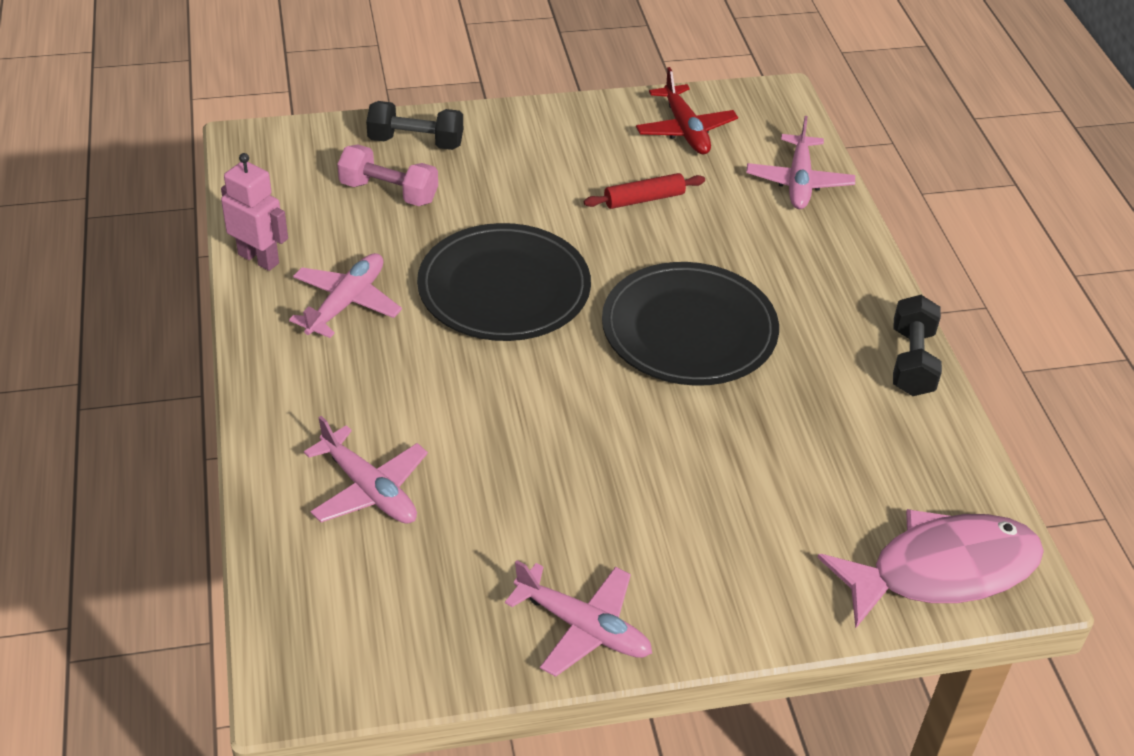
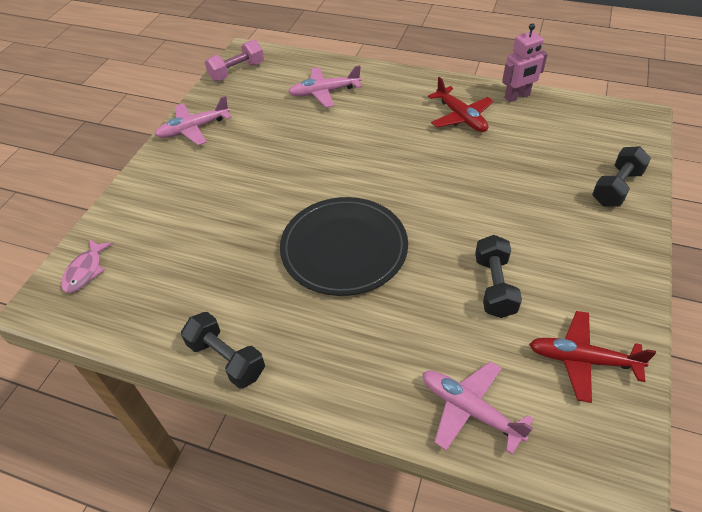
camera: 125 degrees right, 5 degrees up
(346, 303) = (461, 117): pink plane -> red plane
(388, 192) = (560, 159): pink dumbbell -> pink dumbbell (237, 71)
(504, 288) = (436, 179): black plate -> none
(644, 199) = (494, 286): red rolling pin -> black dumbbell
(942, 570) = (85, 271): pink fish -> pink fish, size x0.48

